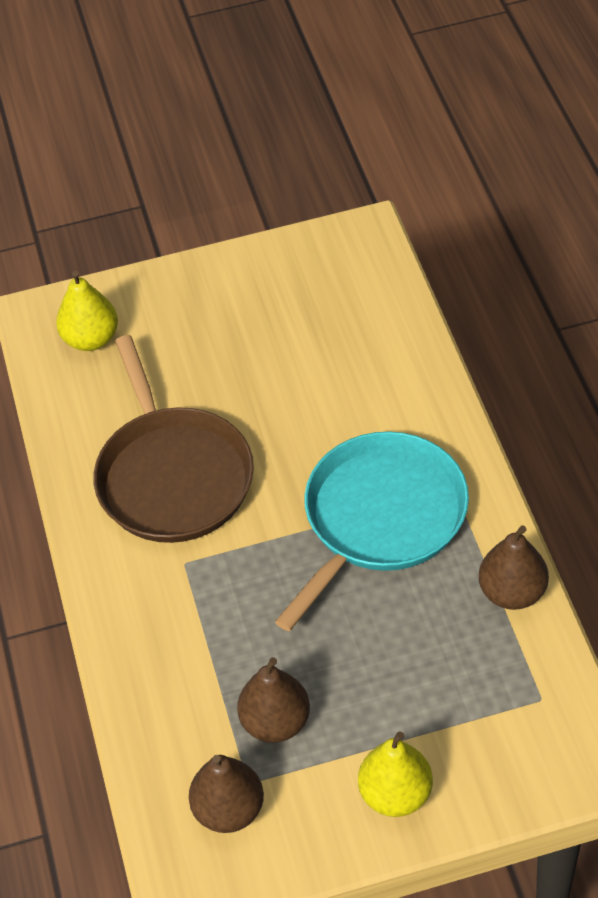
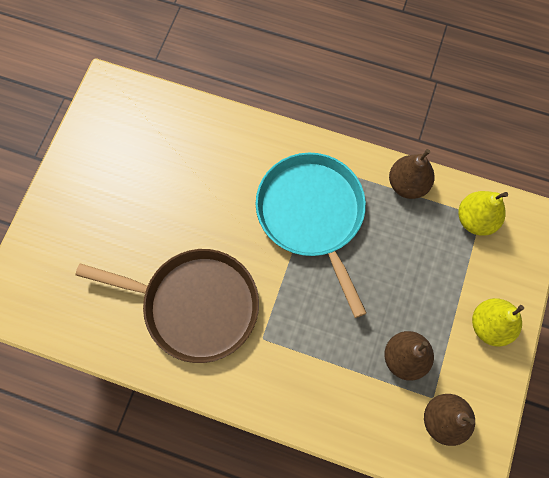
camera: 60 degrees left, 20 degrees up
(91, 339) = (50, 286): yellow pear -> yellow pear (475, 219)

